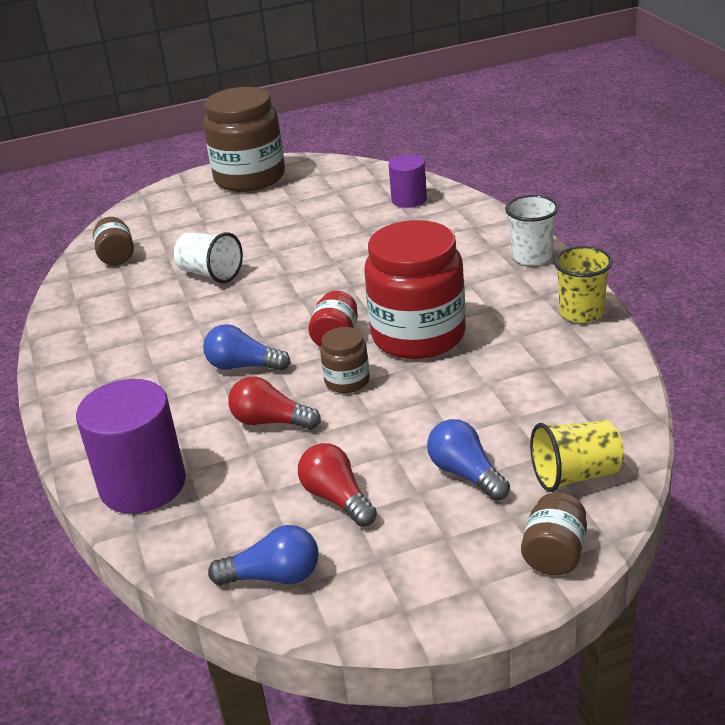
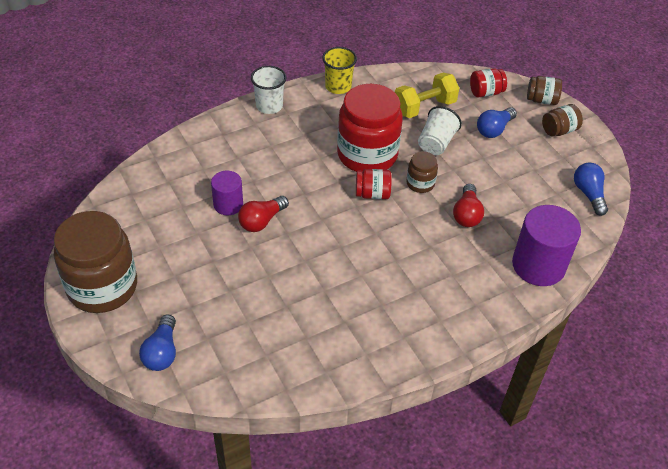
camera: 105 degrees left, 15 degrees up
(116, 256) = (250, 361): brown jar -> brown jar (559, 130)
(210, 274) = (285, 282): white cup -> white cup (436, 143)
(243, 366) = (410, 238): blue light bulb -> blue light bulb (162, 352)
(337, 498) = (526, 176): red light bulb -> red light bulb (261, 221)
(409, 200) = (172, 171): purple cylinder -> purple cylinder (228, 204)
(529, 396) = (424, 107): none -> yellow dumbbell
(575, 475) = (486, 92): yellow cup -> red jar

